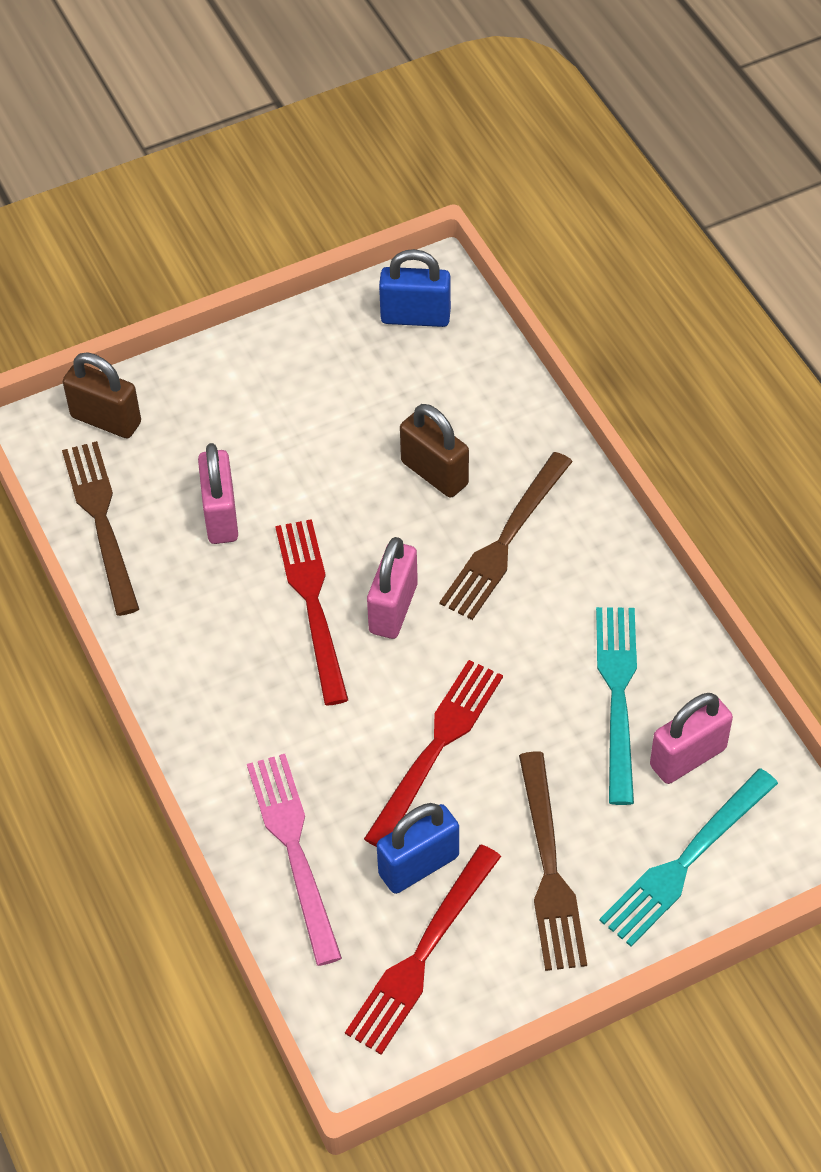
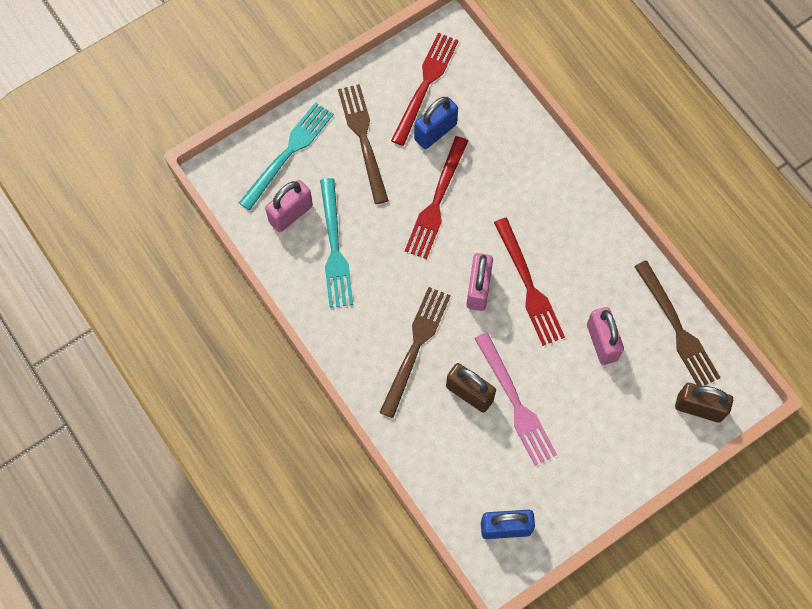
camera: 170 degrees right, 15 degrees up
(294, 849) = (505, 132): pink fork -> pink fork (515, 403)

